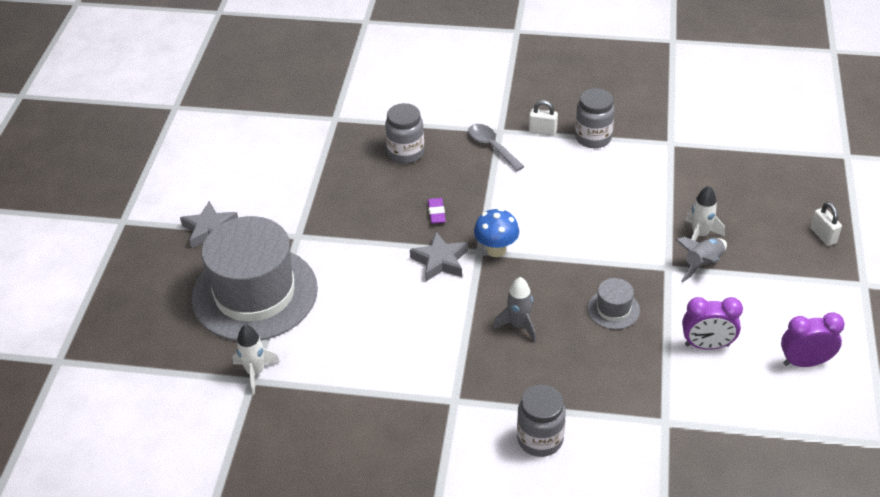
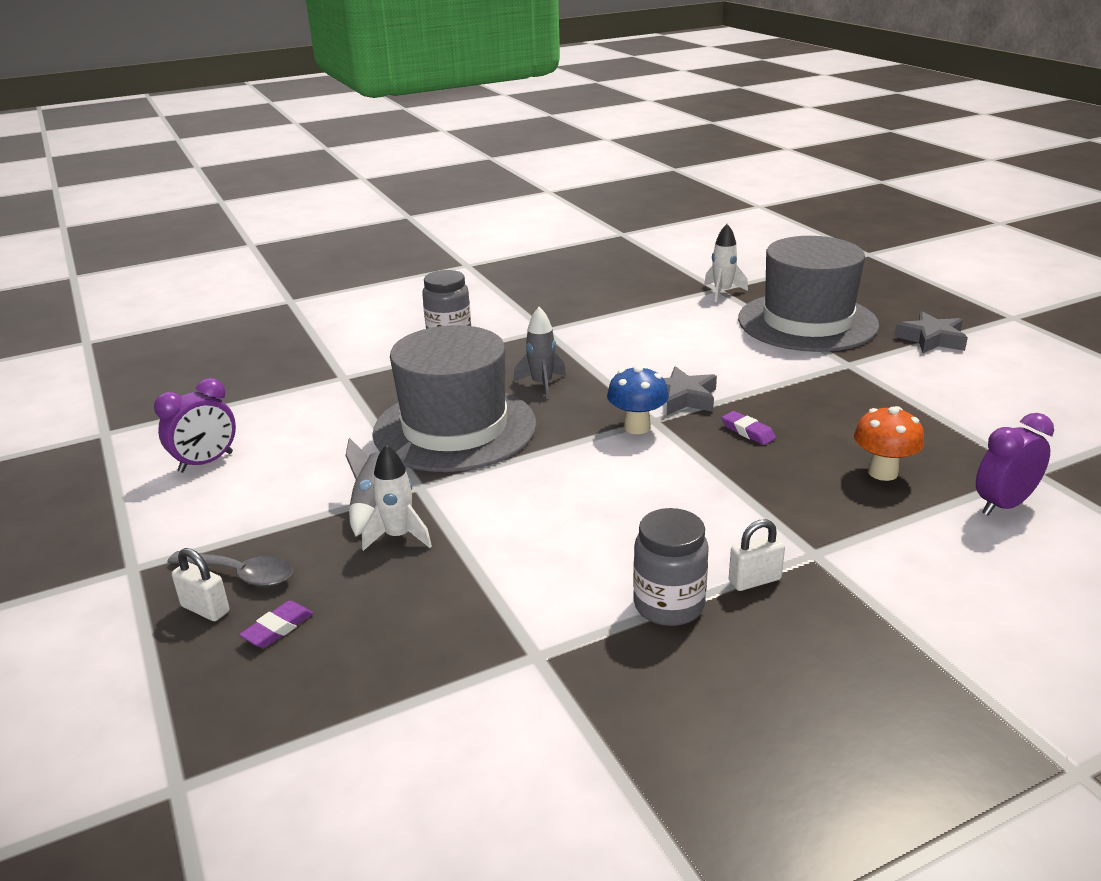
camera: 145 degrees right, 15 degrees down
(406, 153) = (883, 472): grey jar -> orange mushroom
(492, 147) = (793, 526): grey spoon -> grey spoon (241, 574)
(613, 309) = (455, 428): grey hat -> grey hat, size x2.47
(707, 345) = (329, 437): purple clock -> purple clock (1003, 505)
(787, 208) = (278, 628): none -> purple eraser

